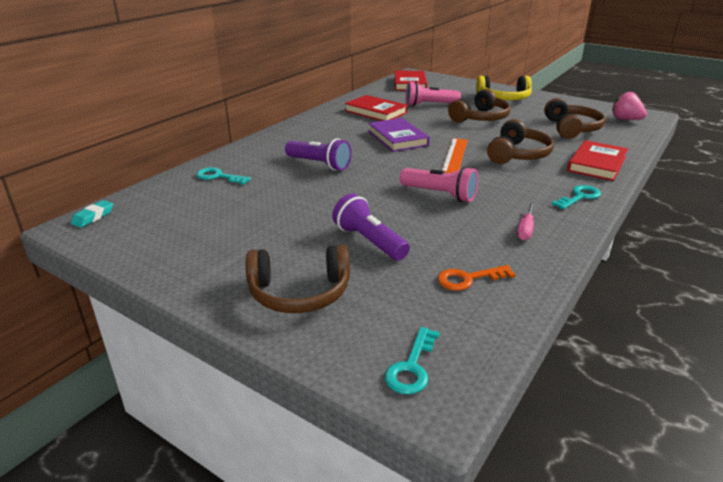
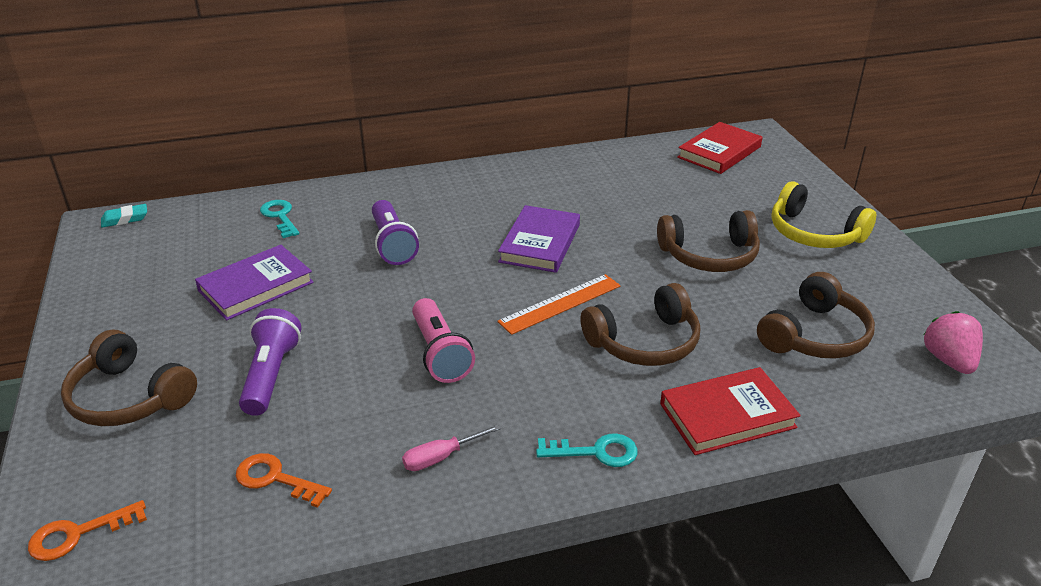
camera: 40 degrees right, 5 degrees up
(273, 211) = (256, 287): none -> purple book
(375, 112) = (587, 187): red book -> none
(412, 367) = (78, 534): turquoise key -> orange key
(429, 105) = (678, 202): pink flashlight -> none

